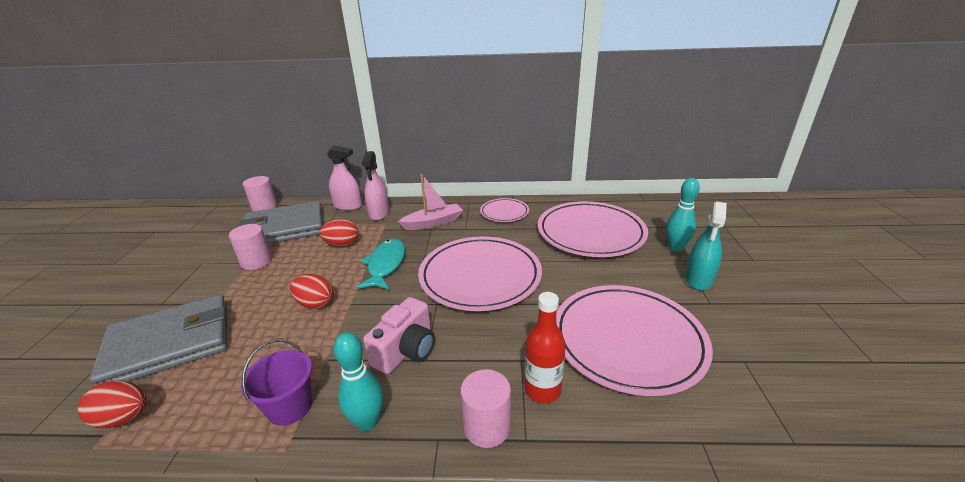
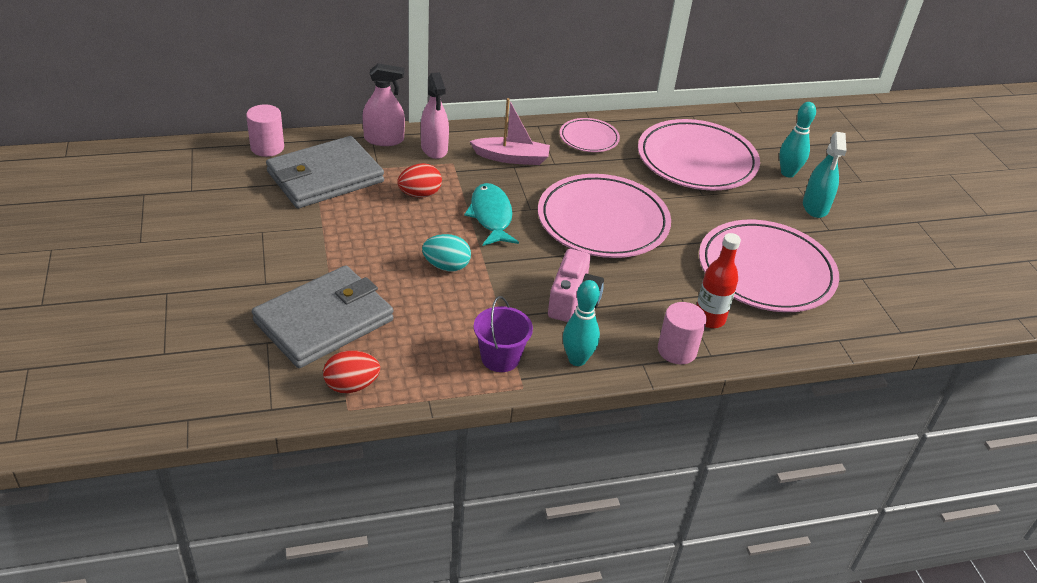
camera: 20 degrees left, 10 degrees up
(256, 262) = (332, 224): pink cylinder -> none
(315, 304) = (446, 266): red egg -> turquoise egg
(433, 223) = (512, 158): pink boat -> pink boat turned 45 degrees clockwise

